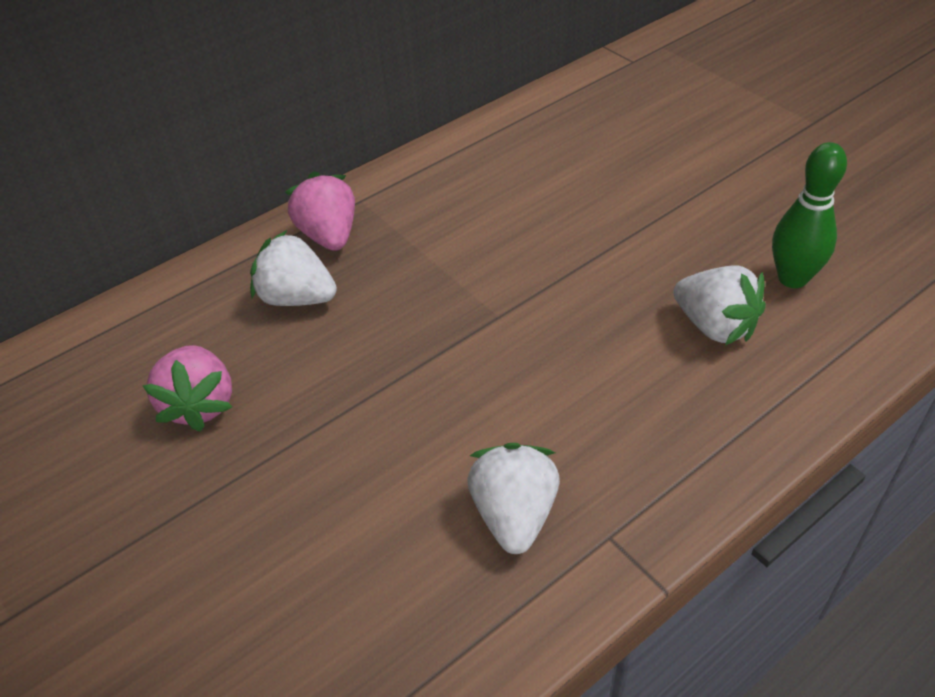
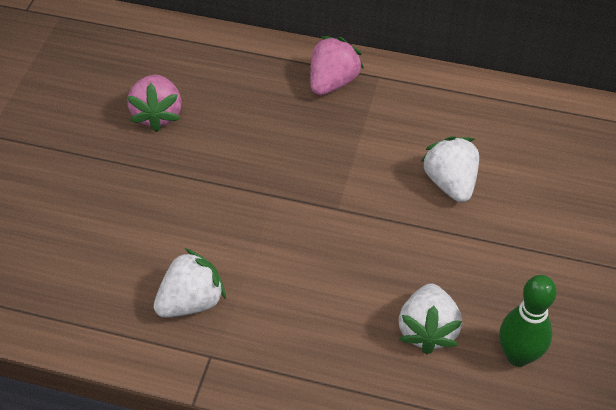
camera: 50 degrees right, 5 degrees up
(200, 404) = (157, 115): pink strawberry -> pink strawberry turned 45 degrees counterclockwise
(297, 298) = (268, 102): white strawberry -> white strawberry (450, 183)

